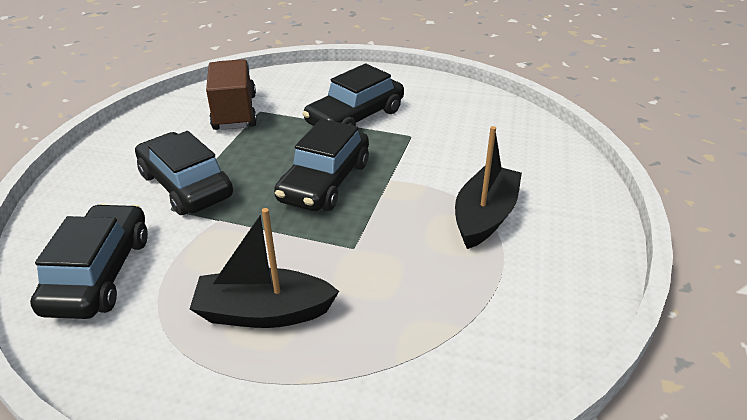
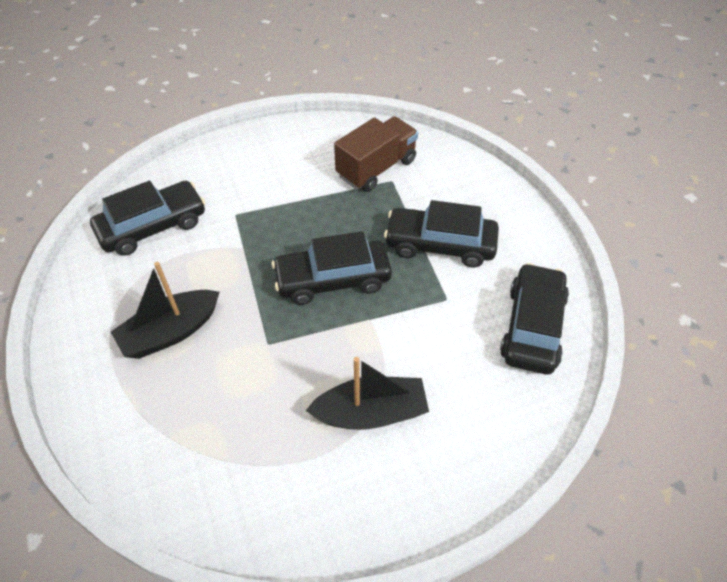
camera: 55 degrees right, 15 degrees up
(186, 185) = (265, 205): black car -> black car (532, 327)
(264, 312) = (170, 332): black boat -> black boat turned 90 degrees counterclockwise

